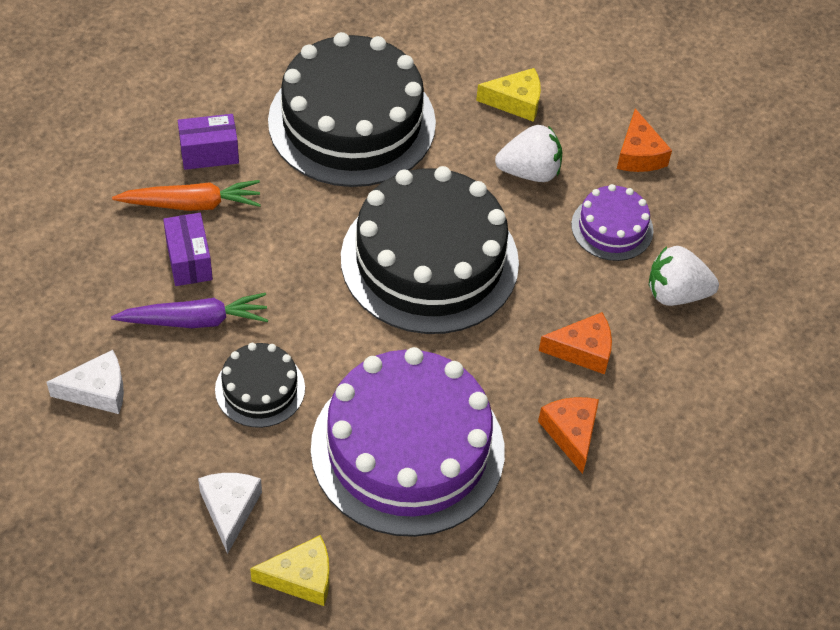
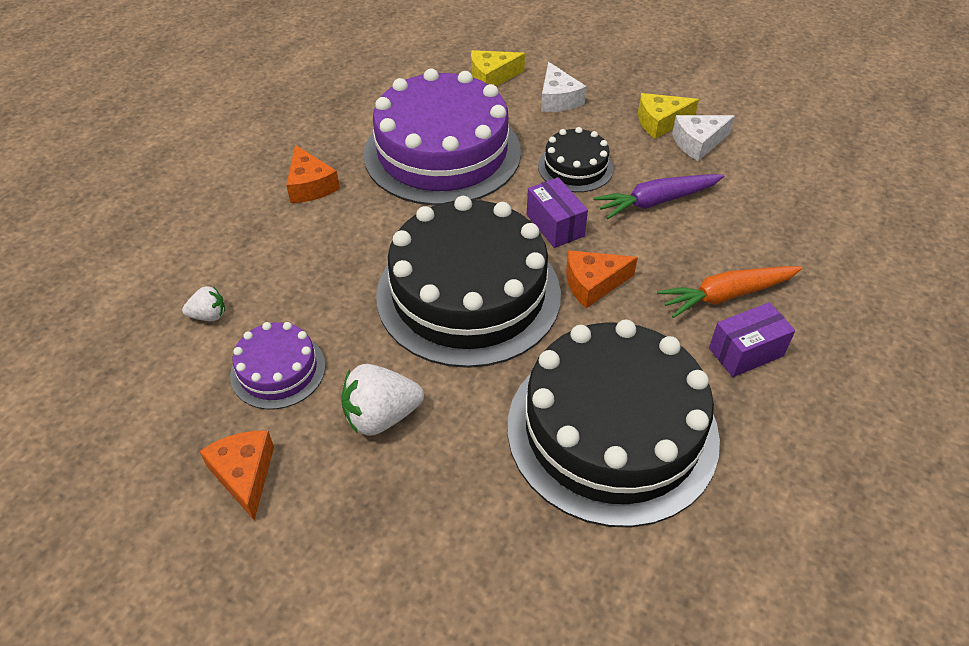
camera: 170 degrees right, 5 degrees down
(189, 260) = (694, 245): purple box -> purple box (555, 225)
(516, 102) = (415, 515): yellow cheese -> yellow cheese (660, 122)
(583, 350) = (304, 247): orange cheese -> orange cheese (593, 284)
(676, 294) = (209, 315): white strawberry -> white strawberry, size x0.56

